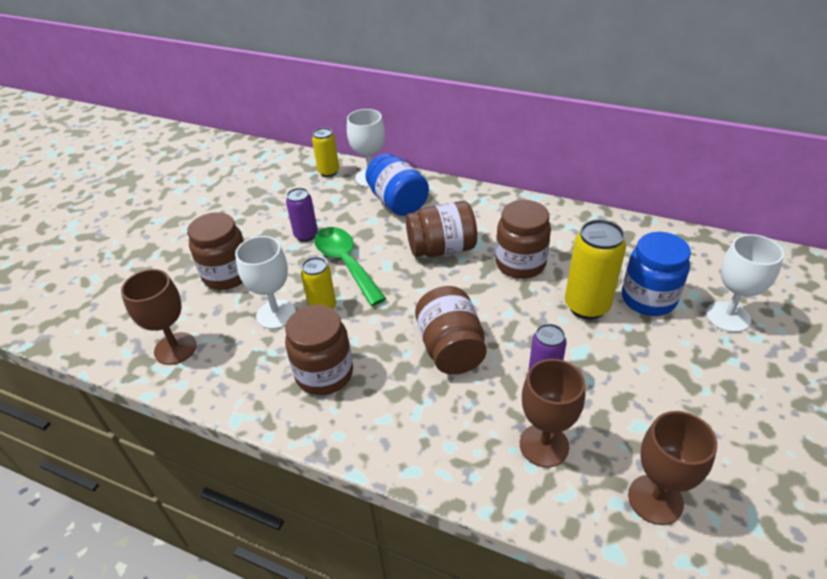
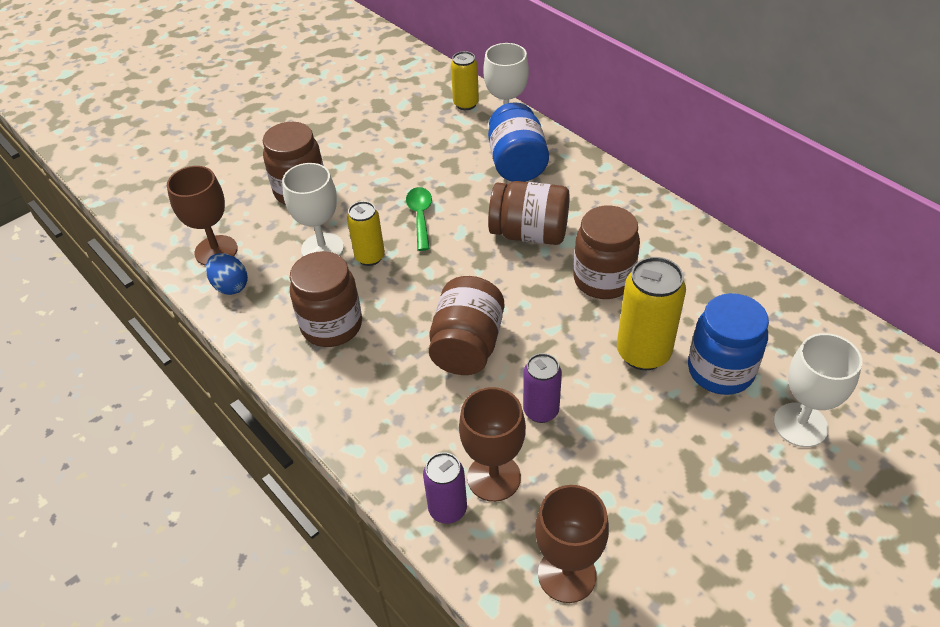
camera: 25 degrees right, 5 degrees up
(207, 373) = (230, 286): none -> blue egg
(306, 235) = (399, 172): purple can -> purple can (447, 509)
(346, 263) = (420, 217): green spoon -> green spoon, size x0.63

